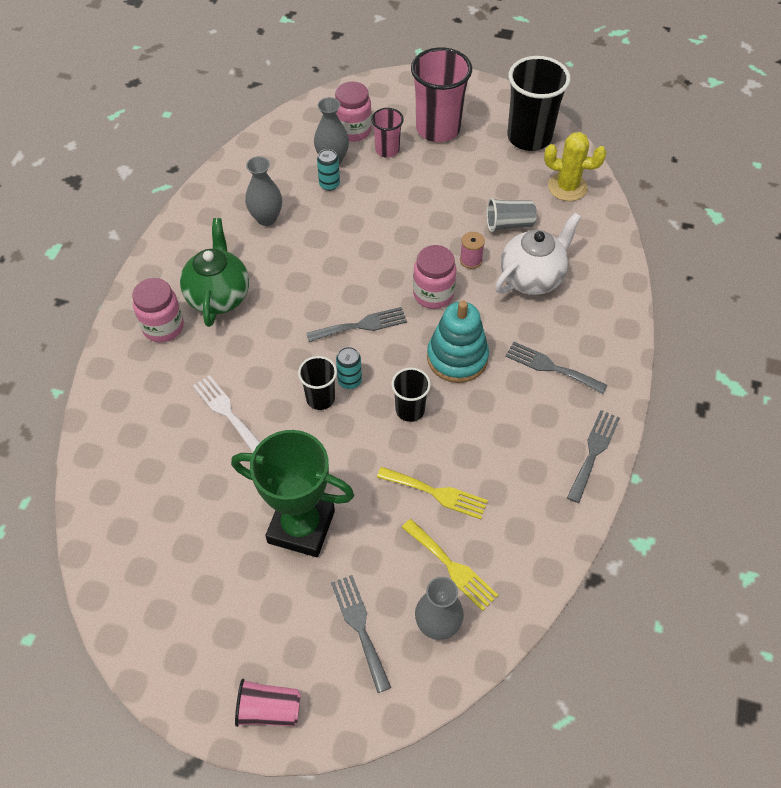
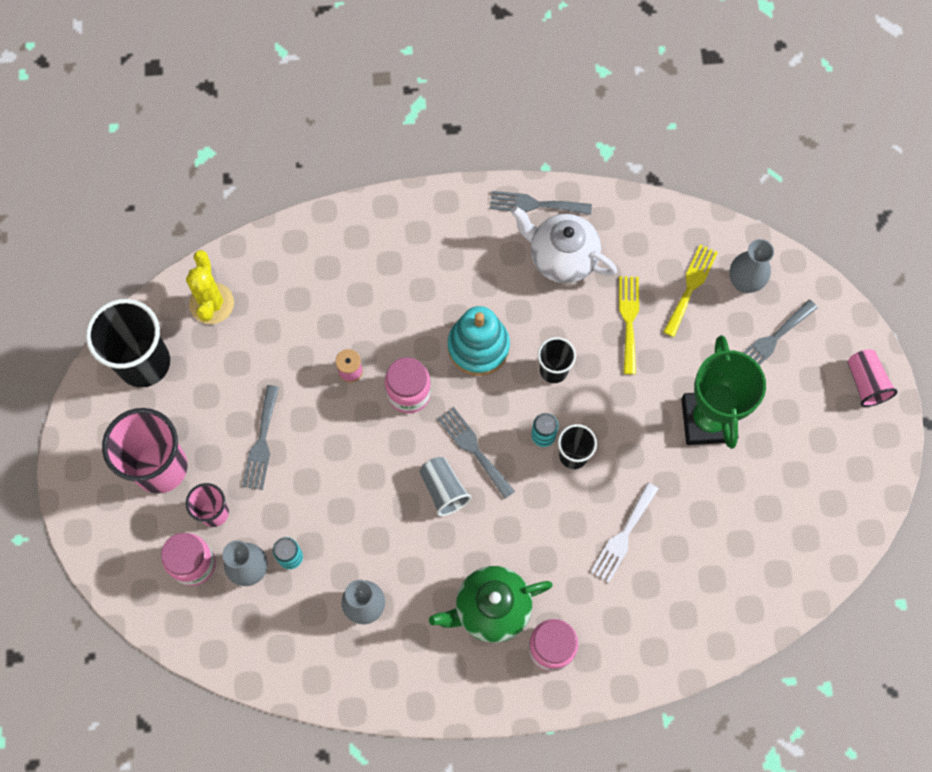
camera: 110 degrees left, 15 degrees up
(509, 224) = (287, 347): grey cup -> grey cup (443, 489)
(532, 278) = (353, 305): white teapot -> white teapot (561, 258)
(551, 367) = (457, 261): grey fork -> grey fork (261, 442)

